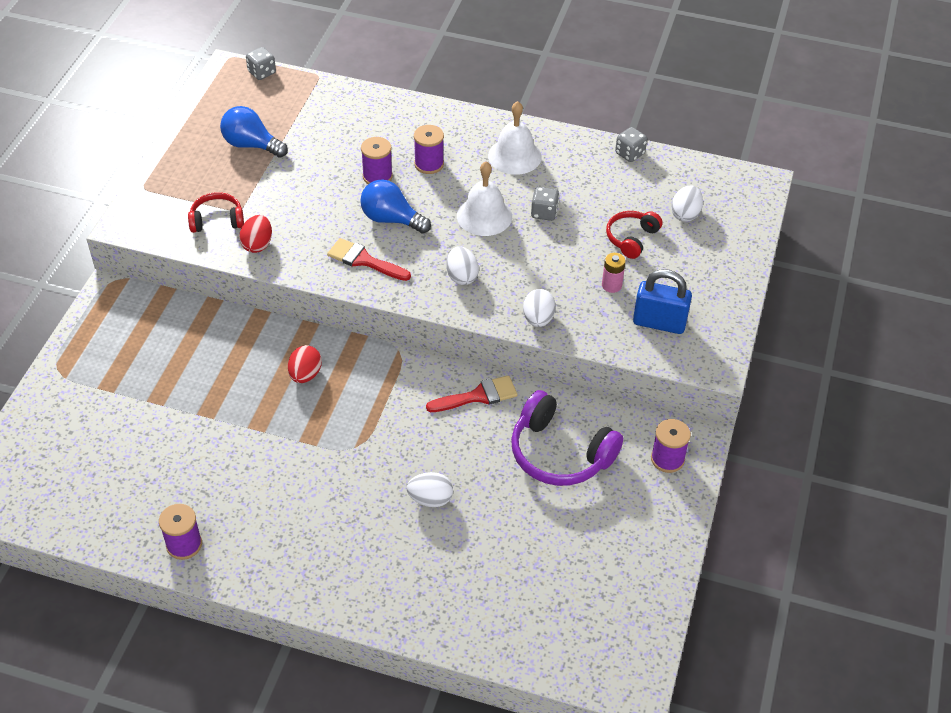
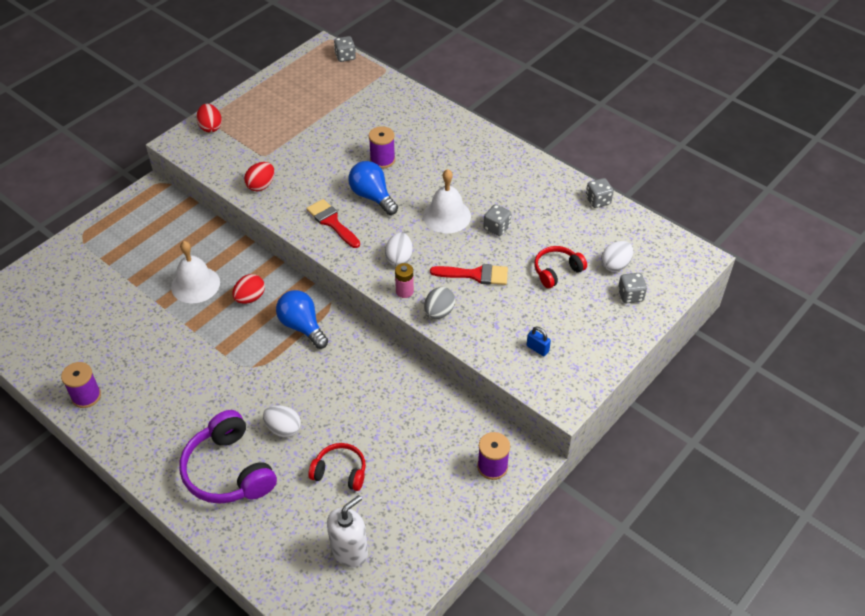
camera: 25 degrees right, 0 degrees up
(154, 196) = (210, 127): none -> red egg
(217, 220) = (243, 158): red headphones -> red headphones (340, 472)
(251, 145) = (303, 109): blue light bulb -> blue light bulb (302, 326)
(429, 164) = (428, 162): purple spool -> none
(478, 396) = (370, 359): red brush -> red brush (475, 275)
(514, 156) = (500, 175): white bell -> white bell (195, 284)
(538, 319) = (439, 312): white egg -> grey egg
(560, 453) = (406, 429): purple headphones -> purple headphones (229, 471)
(576, 594) = (349, 551): none -> white soap dispenser
(611, 285) = (516, 304): pink battery -> pink battery (404, 291)
(659, 323) = (537, 349): blue padlock -> blue padlock, size x0.49
(717, 240) = (630, 295): none -> grey dice

